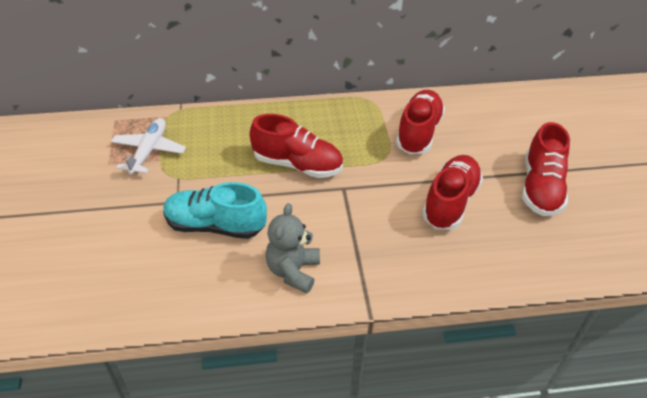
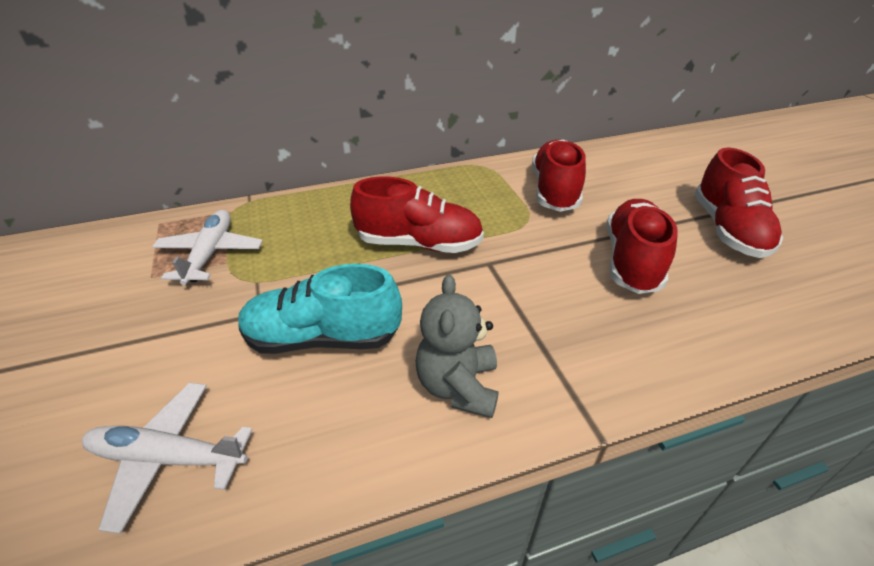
camera: 10 degrees left, 5 degrees down
(115, 283) = (167, 458): none -> white plane

